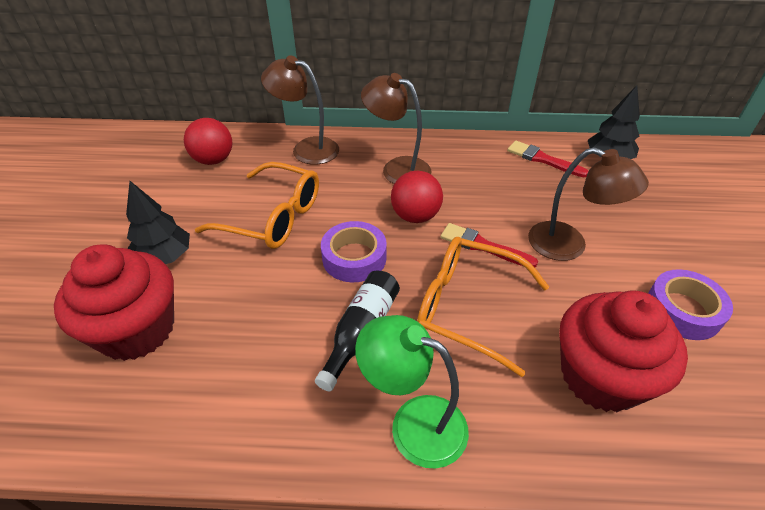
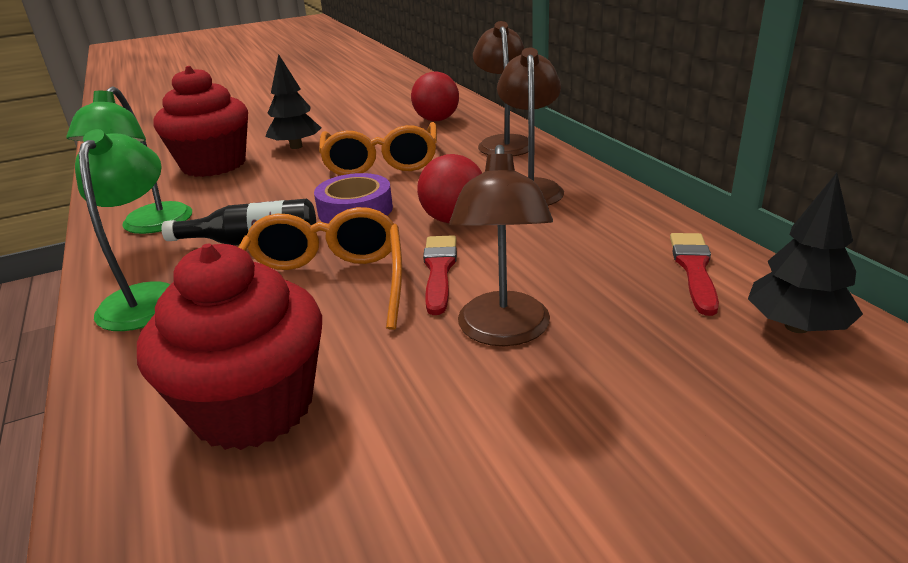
camera: 65 degrees right, 15 degrees down
(257, 406) = (151, 226): none -> green lamp
(682, 310) = (441, 476): purple tape -> none

